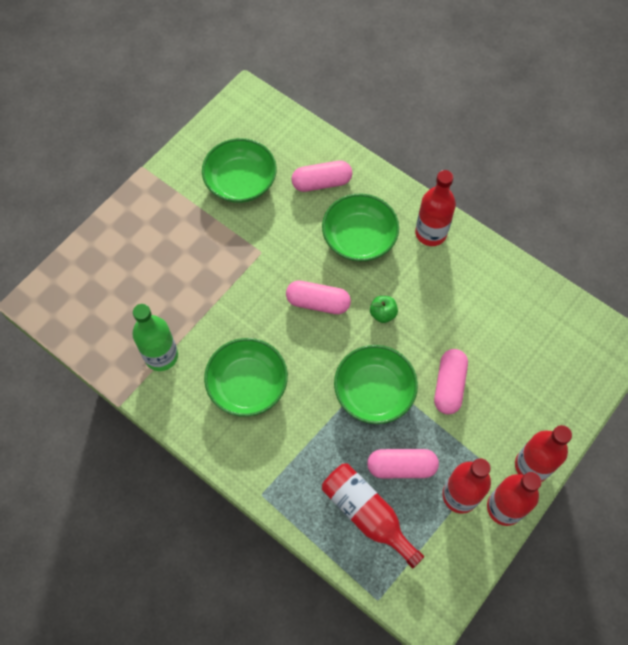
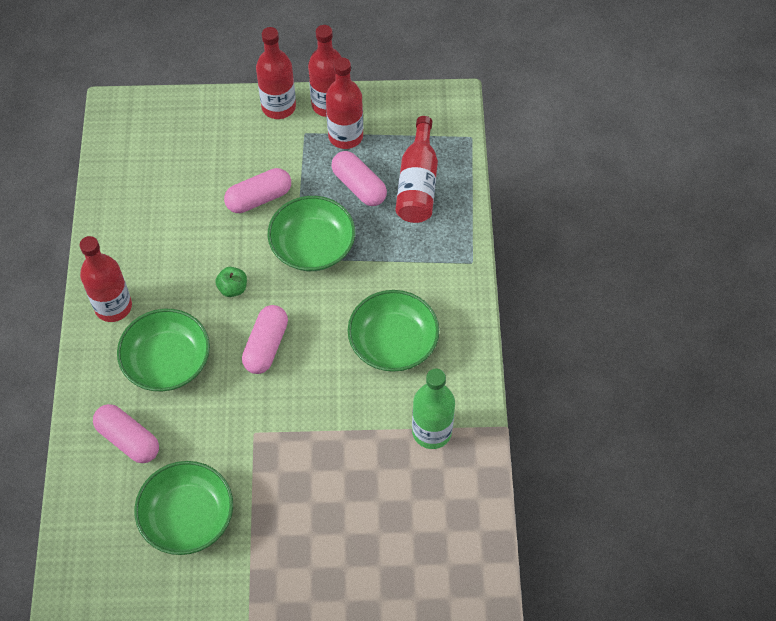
camera: 130 degrees left, 5 degrees down
(318, 303) = (266, 346): pink capsule -> pink capsule turned 45 degrees clockwise

